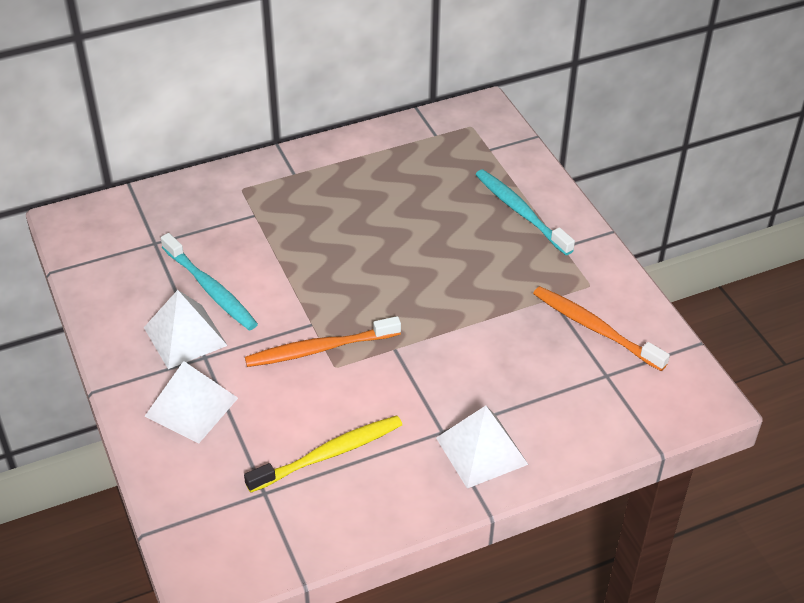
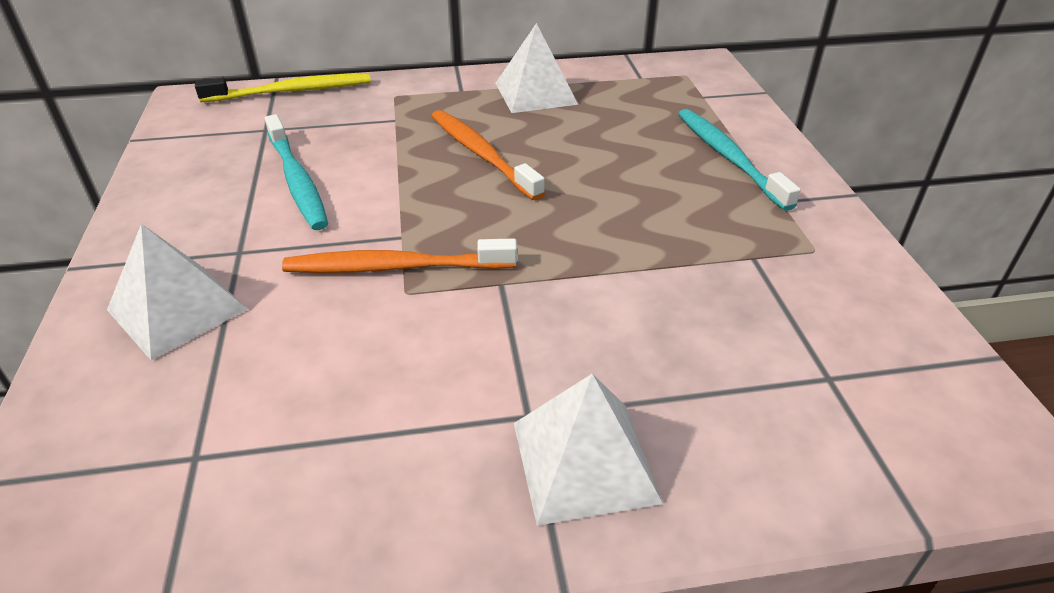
camera: 15 degrees right, 5 degrees down
(185, 336) = (231, 224): white pyramid -> white pyramid (535, 93)
(329, 454) = (330, 415): yellow toothbrush -> yellow toothbrush (292, 91)
(595, 328) = (817, 307): orange toothbrush -> orange toothbrush (481, 154)

